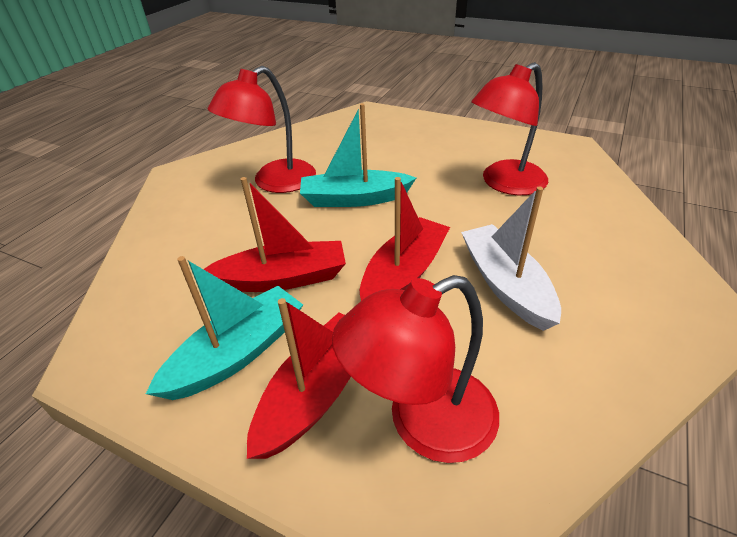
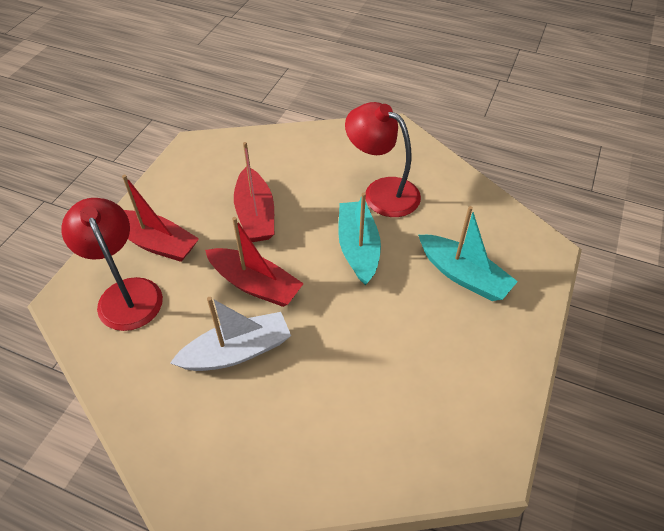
camera: 85 degrees right, 10 degrees up
(238, 353) = (191, 203): turquoise boat -> turquoise boat (463, 275)
(505, 183) = (392, 373): red lamp -> none

